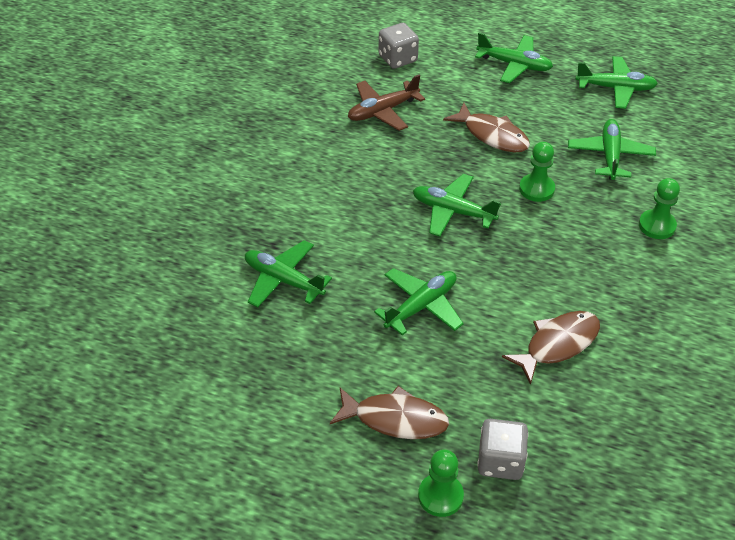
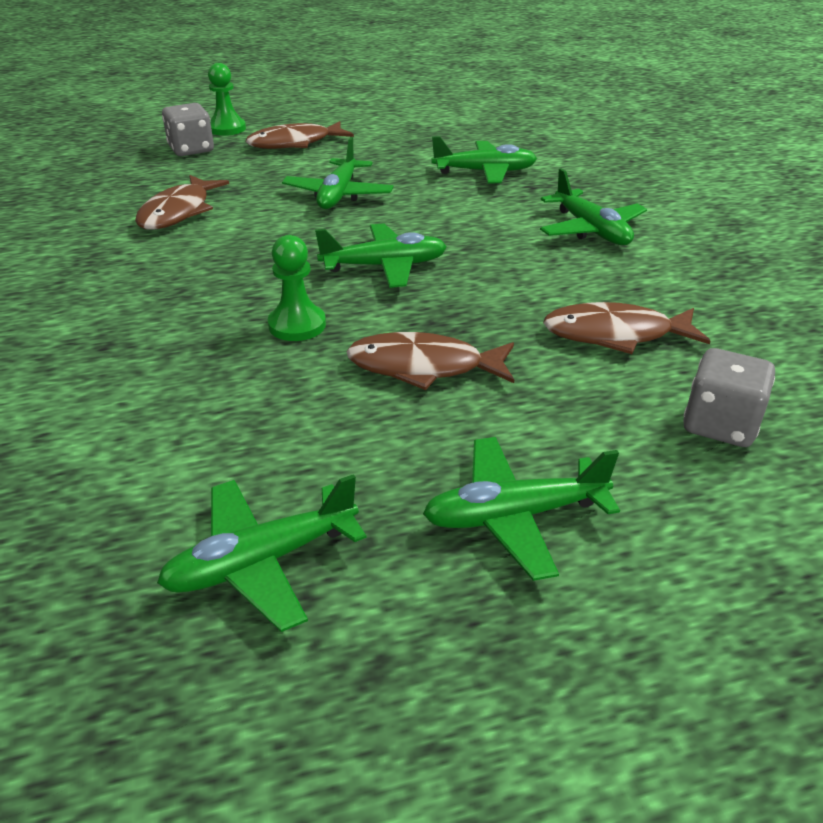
camera: 145 degrees right, 10 degrees down
(382, 111) = (615, 334): brown plane -> brown fish
(610, 155) = (207, 413): green plane -> green plane (591, 230)
(657, 226) = (92, 345): green pawn -> none

